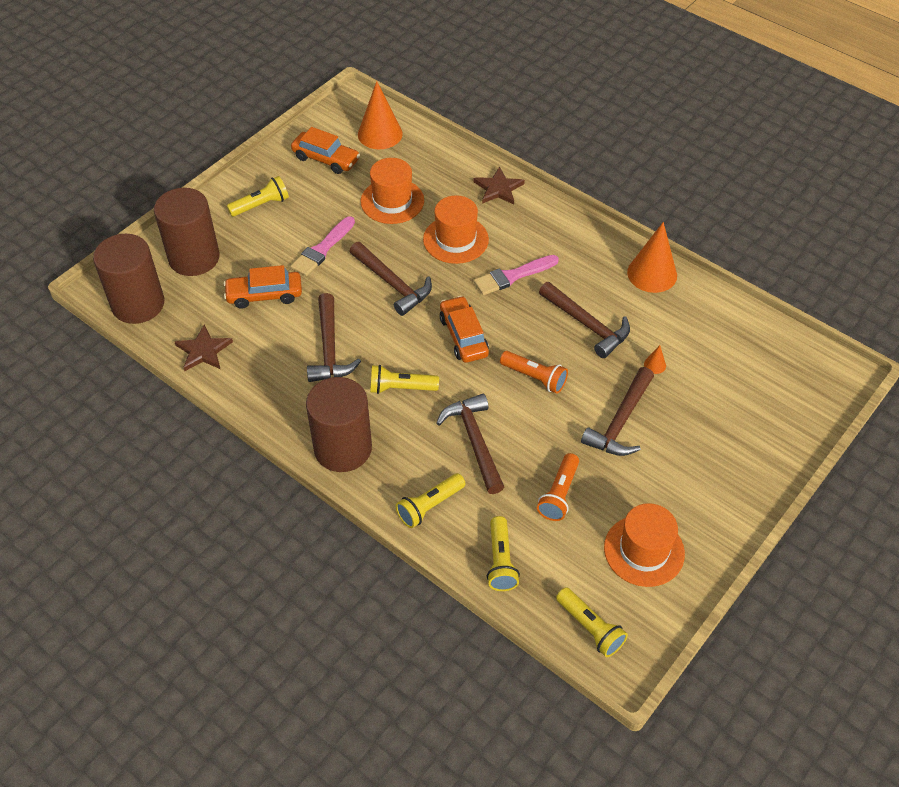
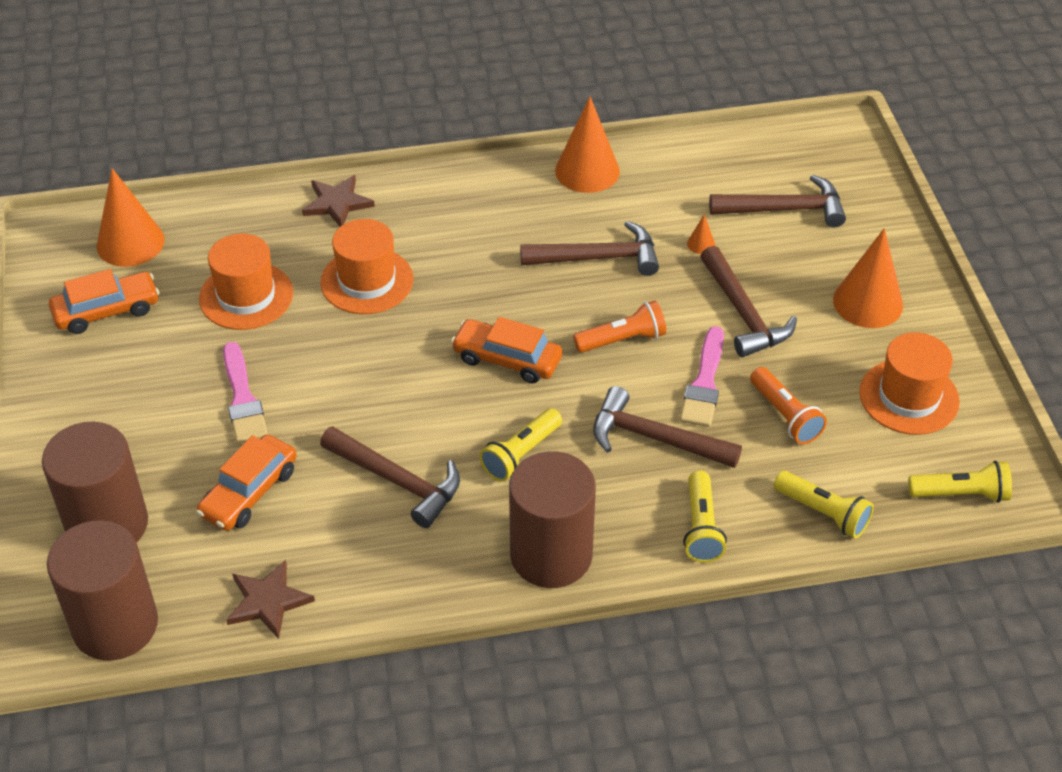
camera: 50 degrees left, 5 degrees down
(261, 205) = (103, 412): yellow flashlight -> none
(392, 284) = (367, 371): brown hammer -> brown hammer (784, 209)
(512, 276) = (471, 270): pink brush -> pink brush (704, 383)
(702, 480) = (868, 302): none -> orange cone

